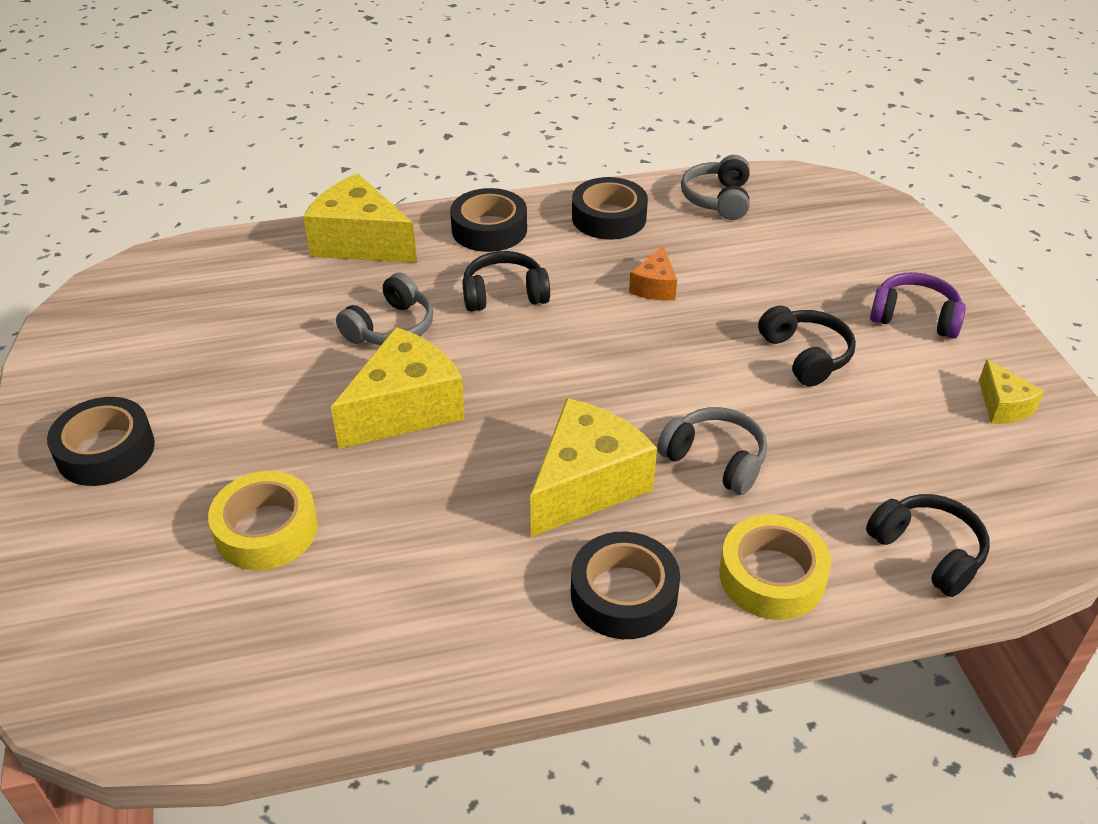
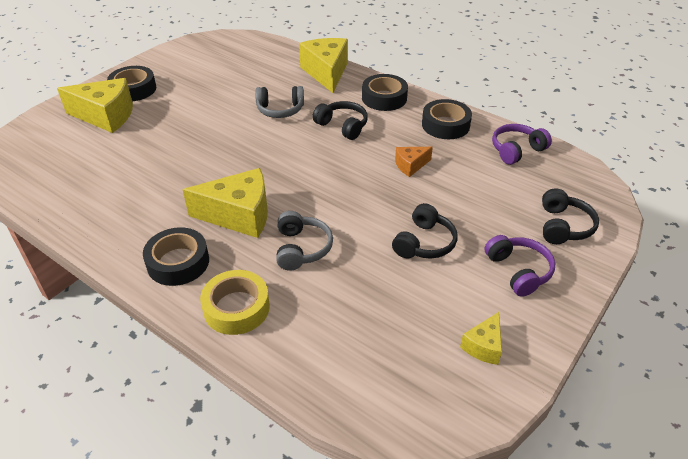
camera: 50 degrees right, 0 degrees up
(266, 530) = (126, 146): yellow tape -> none
(405, 409) = (233, 141): yellow cheese -> yellow cheese (106, 116)
(718, 199) = (516, 150): grey headphones -> purple headphones
(927, 552) = (314, 363): black headphones -> black headphones (563, 226)

